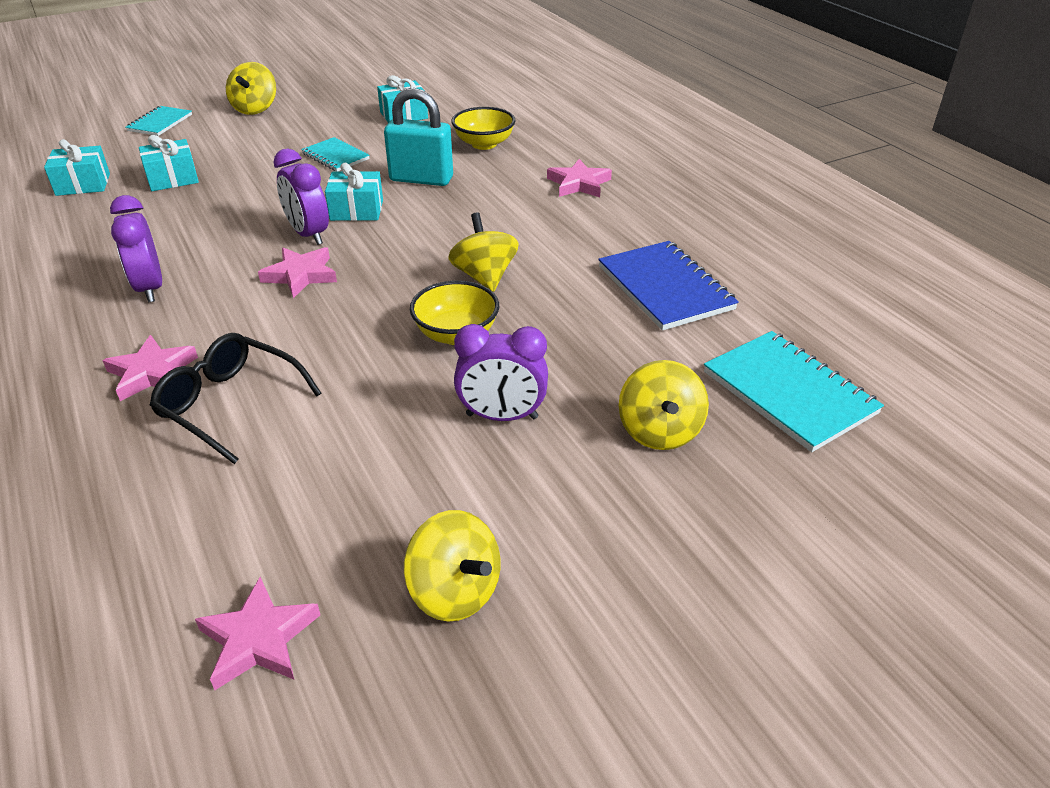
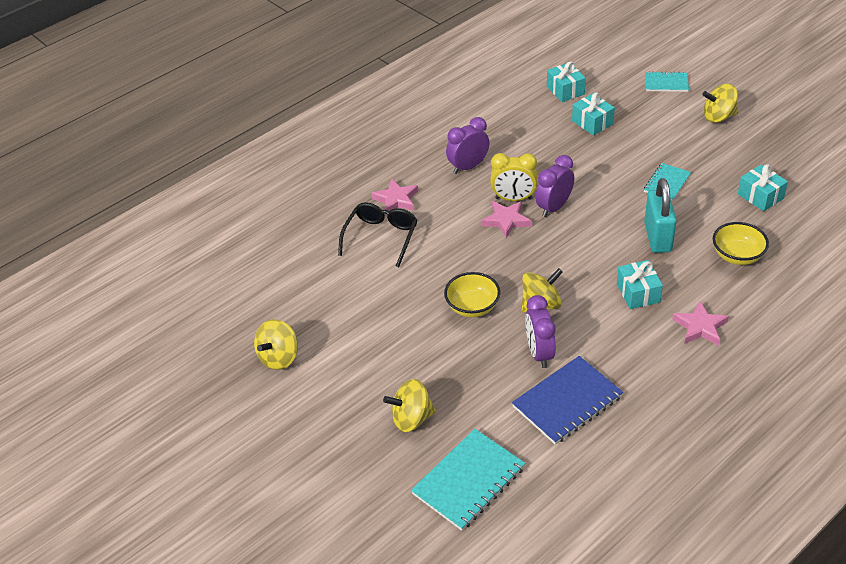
camera: 80 degrees right, 5 degrees up
(259, 639) = (243, 302): pink star -> none
(260, 261) = (513, 198): none -> yellow clock
(356, 210) = (595, 219): turquoise gift -> turquoise gift (638, 293)
(502, 416) = (404, 346): purple clock -> purple clock (539, 353)

